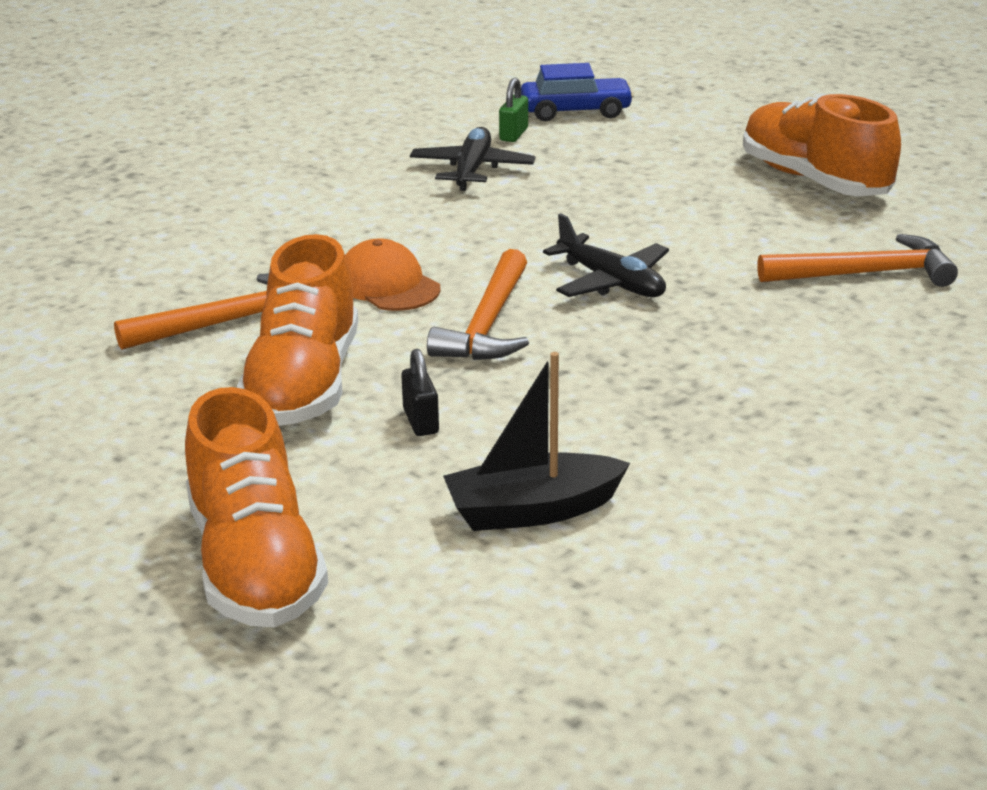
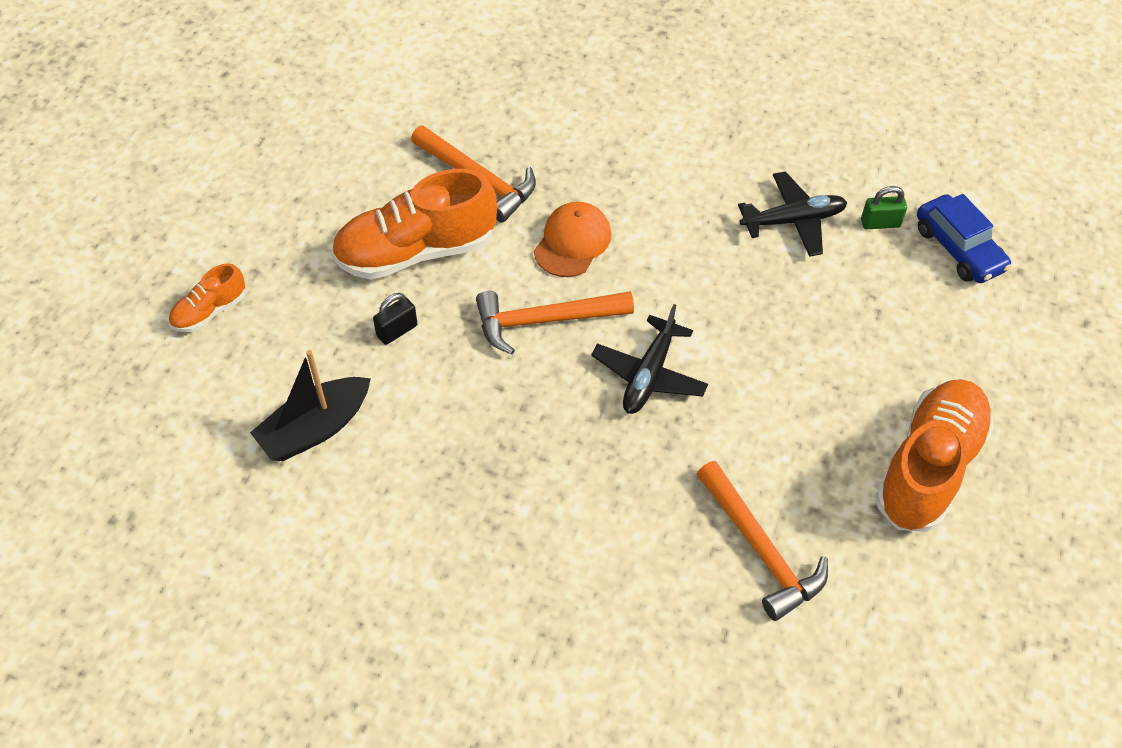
camera: 65 degrees right, 25 degrees up
(255, 565) = (210, 311): orange shoe -> orange shoe, size x0.49
(532, 510) = (315, 428): black boat -> black boat turned 90 degrees counterclockwise

